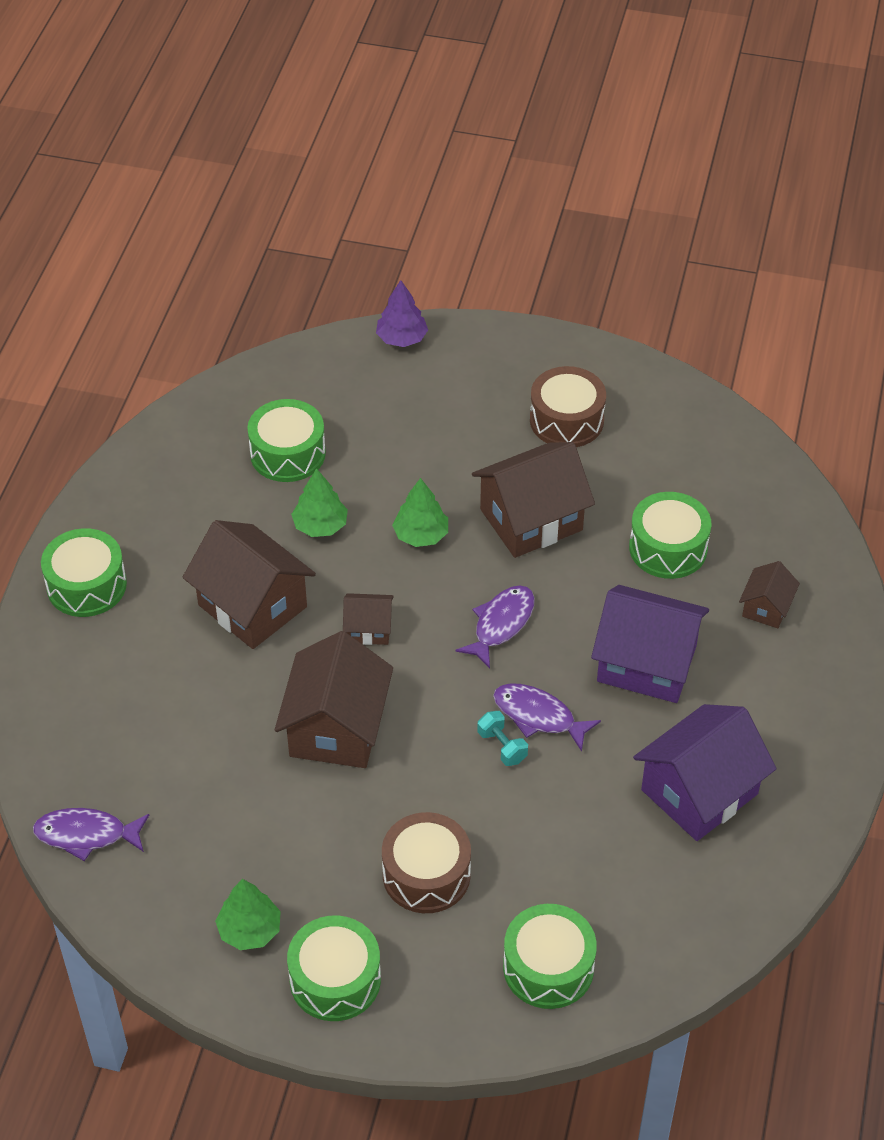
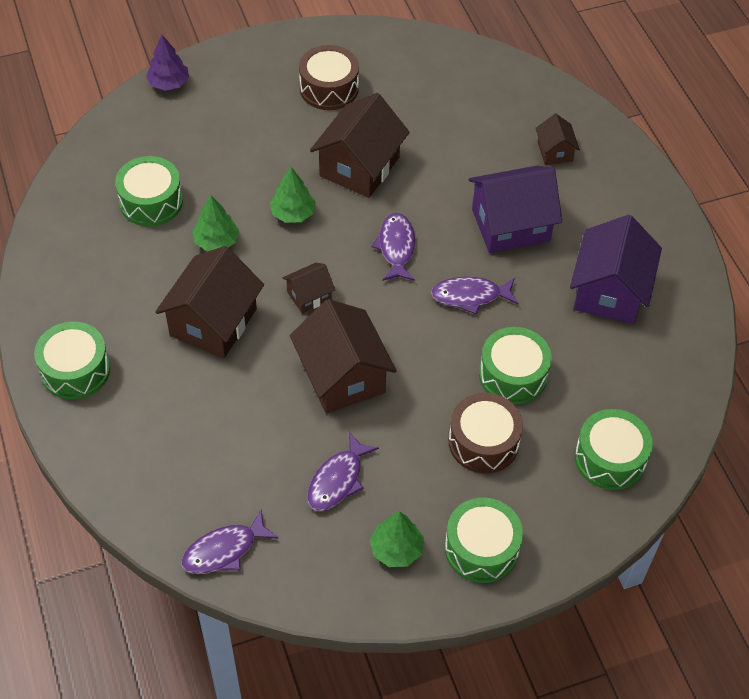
camera: 35 degrees left, 5 degrees up
(247, 829) = (337, 480): none -> purple fish
(252, 606) = (213, 322): brown house -> brown house turned 75 degrees counterclockwise
(502, 746) = (463, 329): turquoise dumbbell -> none
(668, 548) = (463, 142): green drum -> green drum (512, 375)

